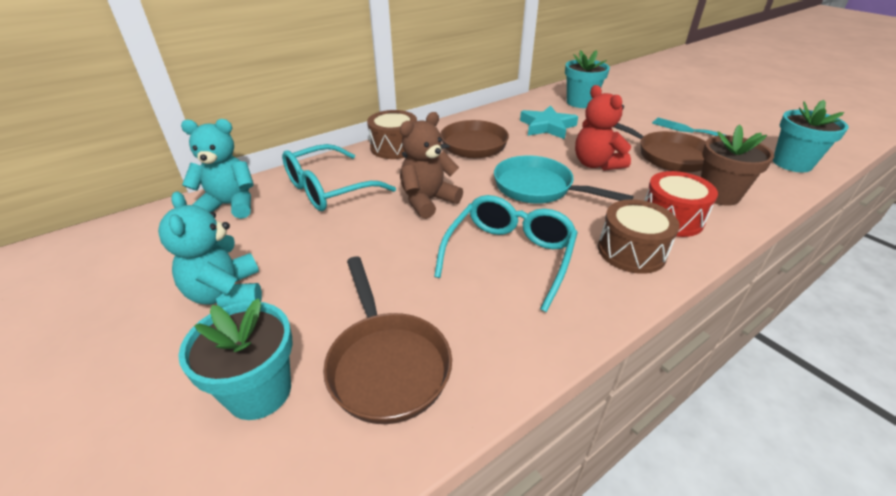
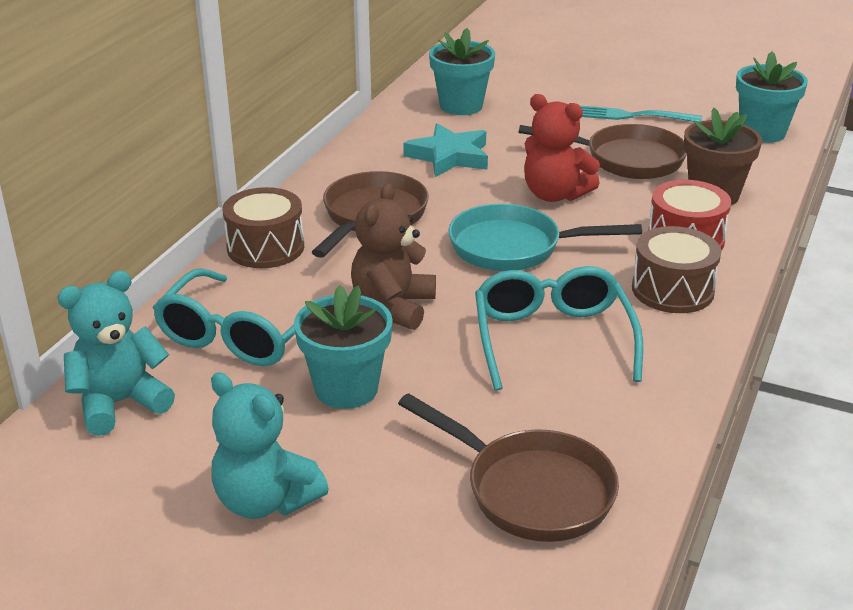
camera: 30 degrees left, 5 degrees down
(259, 391) = (427, 567): turquoise flower pot -> turquoise flower pot (346, 389)

